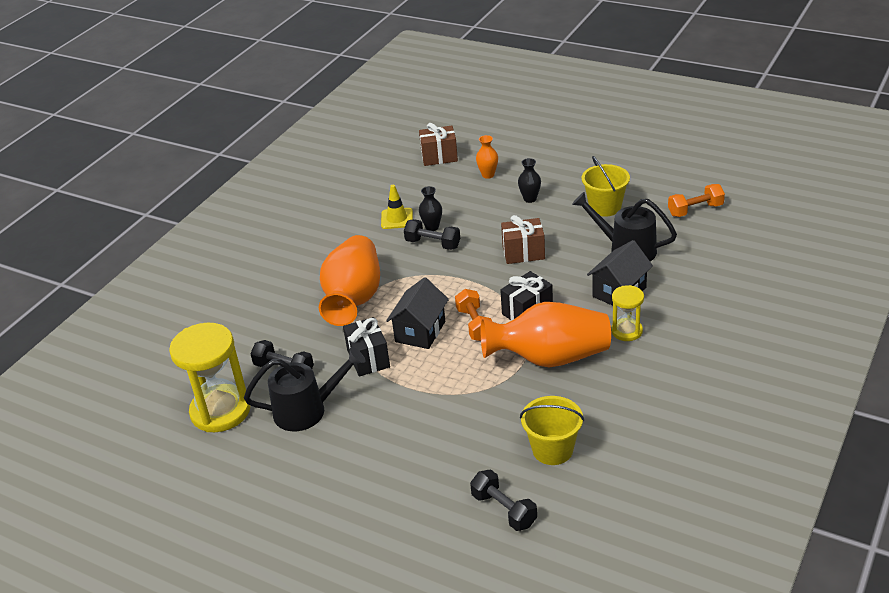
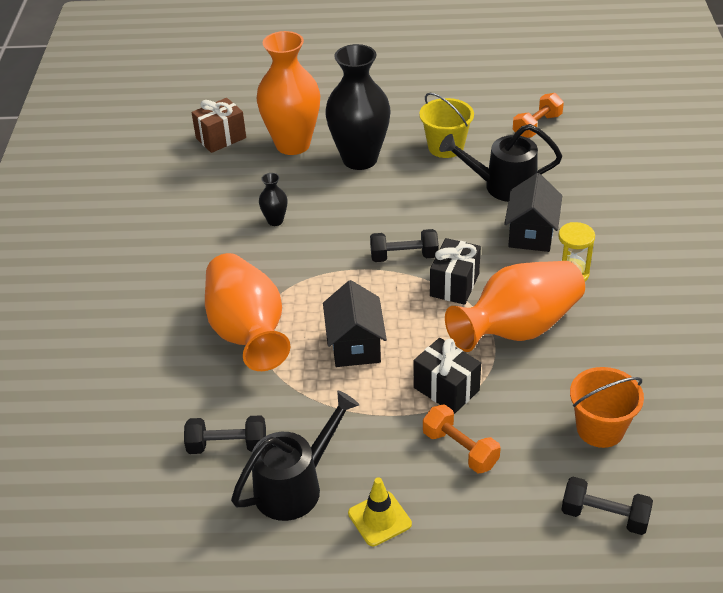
camera: 30 degrees left, 5 degrees up
(220, 411) = (186, 528): yellow hourglass -> none
(368, 359) = (320, 397): black gift -> black gift (446, 389)
(397, 219) = (226, 222): yellow traffic cone -> yellow traffic cone (379, 519)
(433, 244) = (291, 240): black dumbbell -> black dumbbell (404, 257)
(475, 325) = (410, 317): orange dumbbell -> orange dumbbell (460, 449)
(488, 175) = (293, 144): orange vase -> orange vase, size x2.35
(523, 253) = (399, 221): brown gift -> none
(530, 199) = (360, 159): black vase -> black vase, size x2.35
(552, 450) = (600, 429): yellow bucket -> orange bucket

